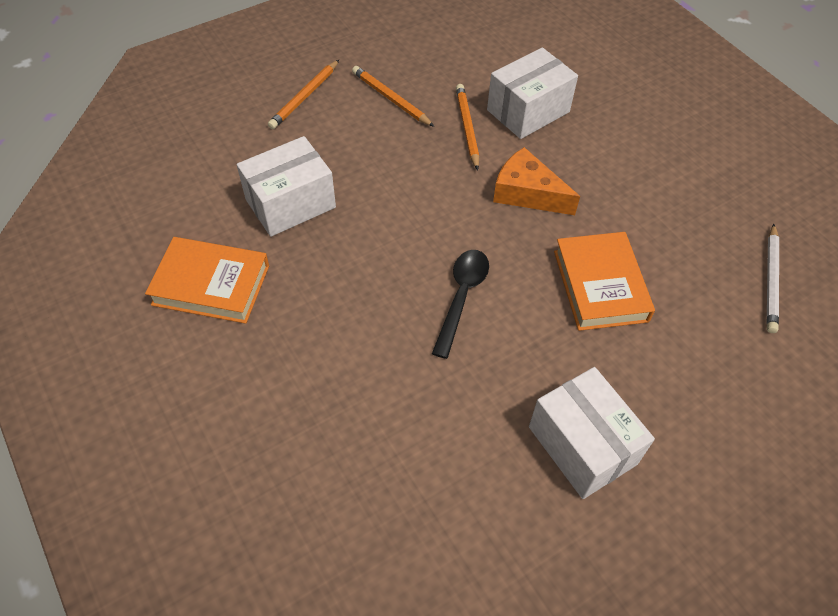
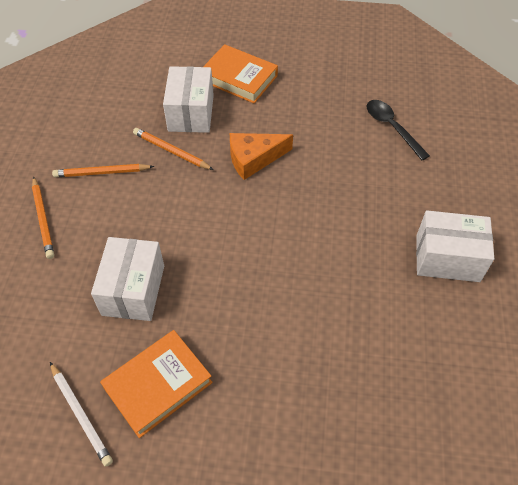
camera: 50 degrees left, 0 degrees up
(462, 296) = (300, 245): black spoon -> black spoon (391, 127)
(600, 286) = (351, 174): orange book -> orange book (239, 78)
(771, 280) = (412, 102): white pencil -> white pencil (81, 414)

